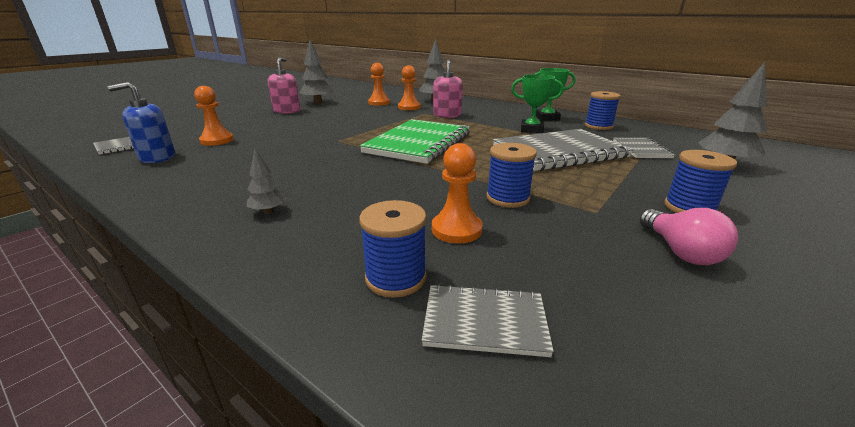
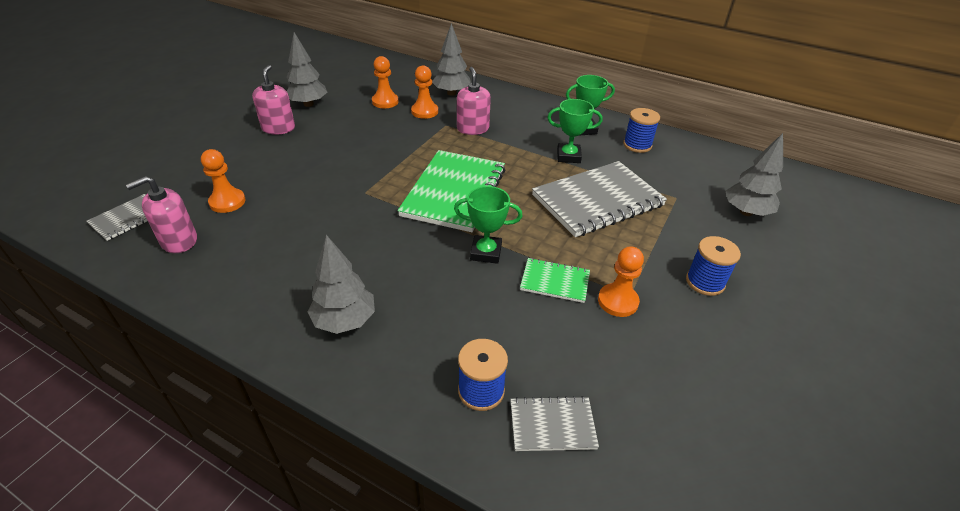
camera: 10 degrees left, 15 degrees up
(157, 157) = (179, 241): blue soap dispenser -> pink soap dispenser
(268, 211) = (345, 321): grey tree -> grey tree, size x1.89
(437, 176) = (486, 252): none -> green trophy
(456, 229) = (517, 329): orange pawn -> orange pawn (617, 301)
(507, 198) = (555, 281): blue spool -> green notebook
(641, 149) = (675, 190): grey notebook -> none
(680, 251) = (689, 338): pink light bulb -> none

